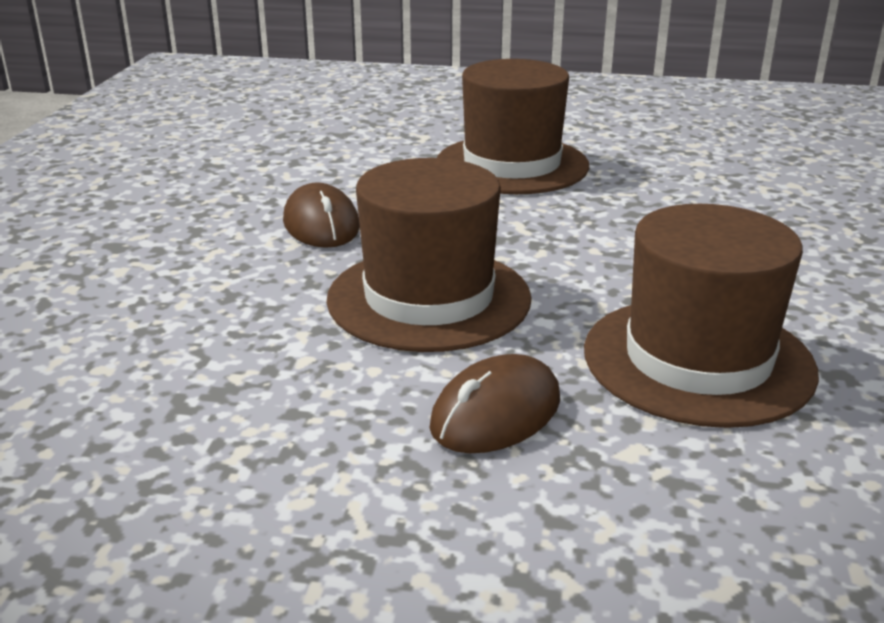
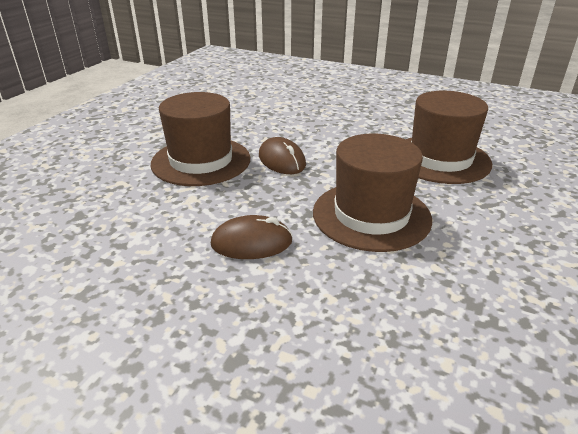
camera: 75 degrees left, 5 degrees up
(496, 413) = (487, 213): brown mouse -> brown mouse (282, 160)

